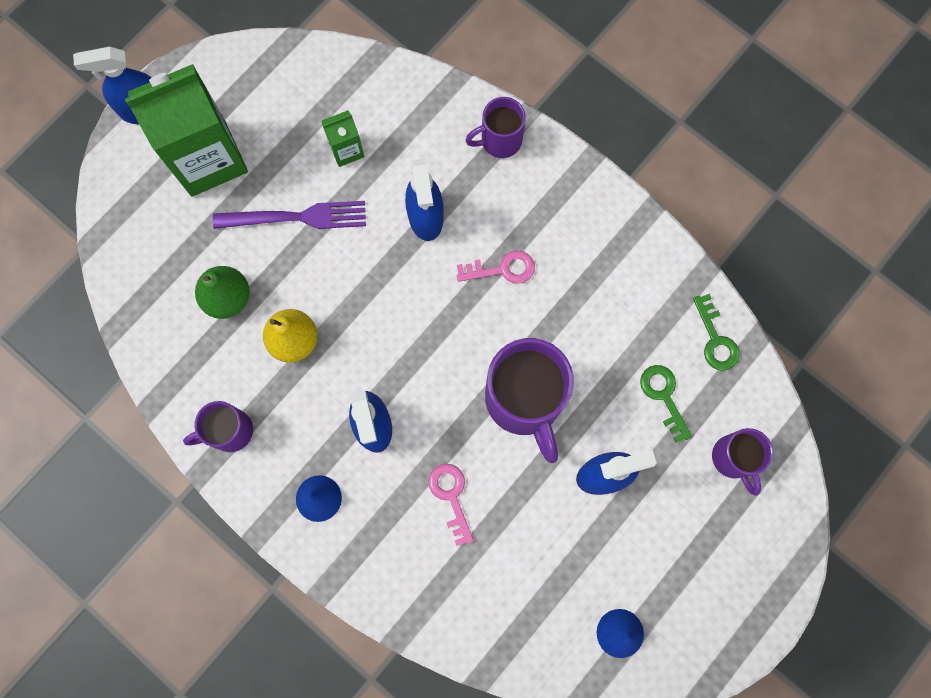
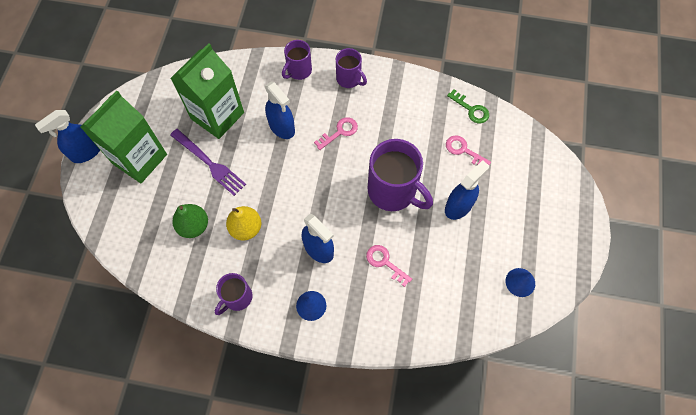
camera: 30 degrees left, 10 degrees down
(297, 217) = (209, 163): purple fork -> purple fork turned 75 degrees clockwise
(346, 150) = (217, 116): green carton -> green carton, size x2.21
(663, 396) = (463, 150): green key -> pink key
(733, 459) = (518, 162): purple mug -> purple mug (349, 79)

